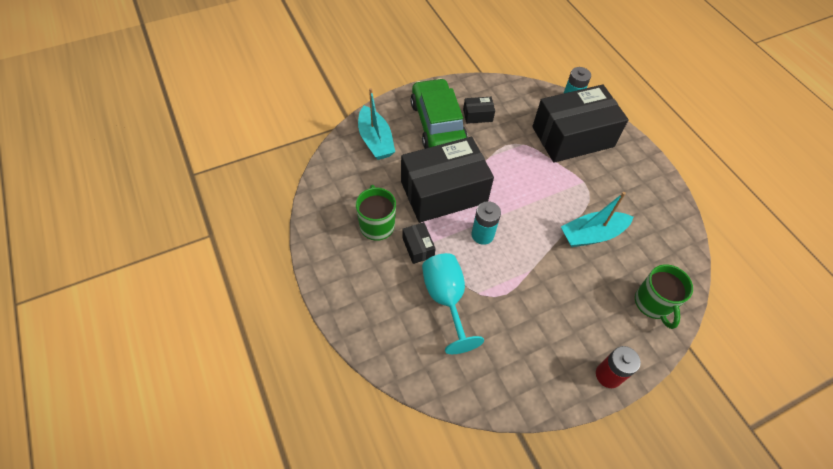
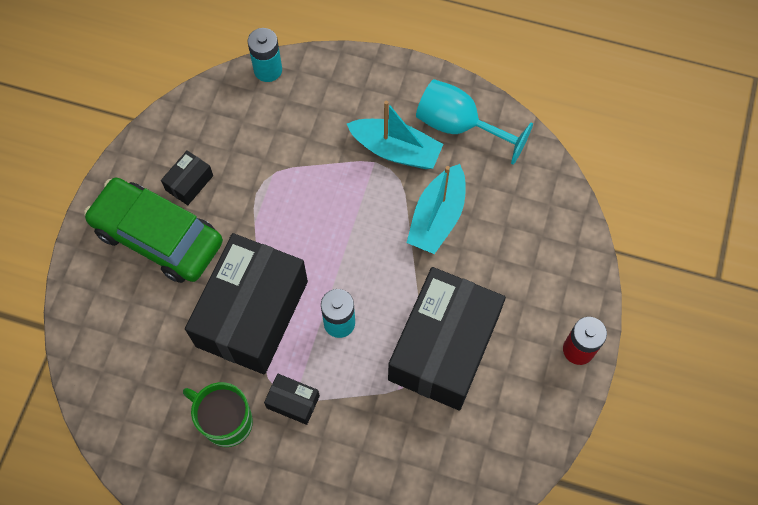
camera: 45 degrees left, 10 degrees up
(375, 140) = (113, 325): turquoise boat -> turquoise boat (396, 150)
(446, 299) = (376, 427): turquoise goblet -> turquoise goblet (459, 126)
(572, 137) = (313, 115): black box -> black box (444, 347)
(653, 304) = (552, 238): green mug -> none

